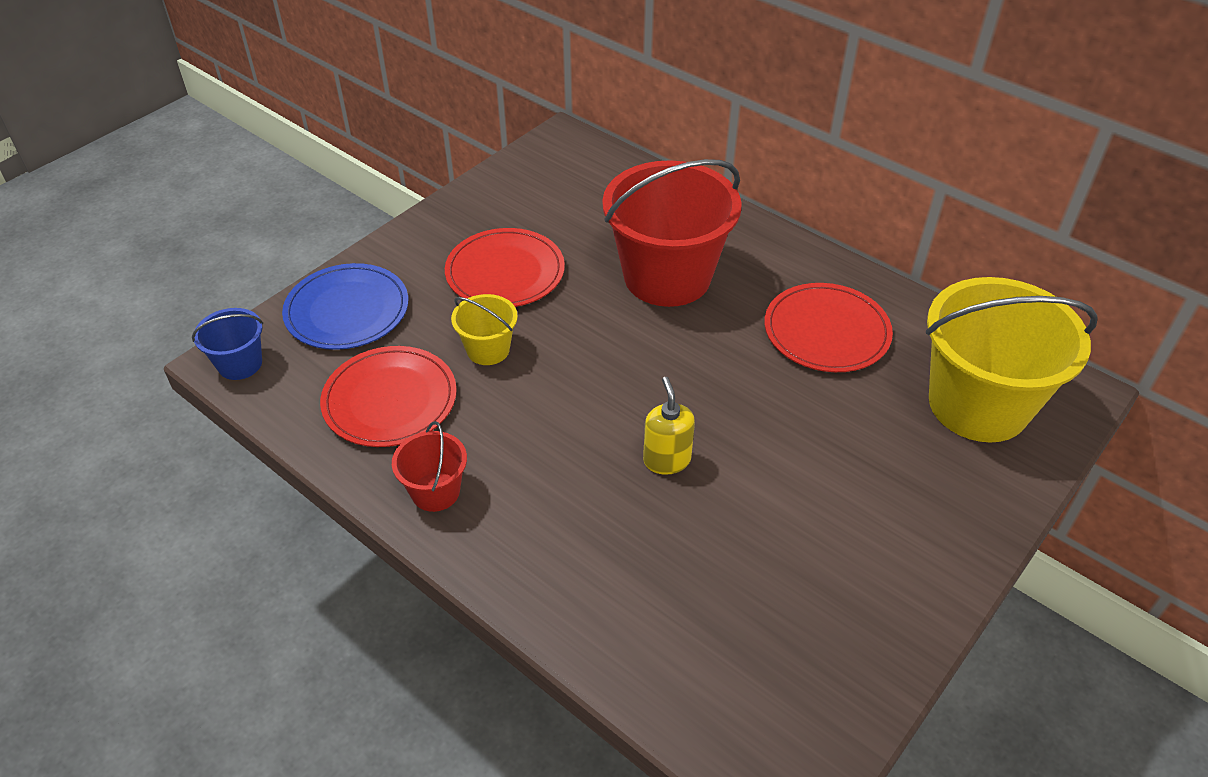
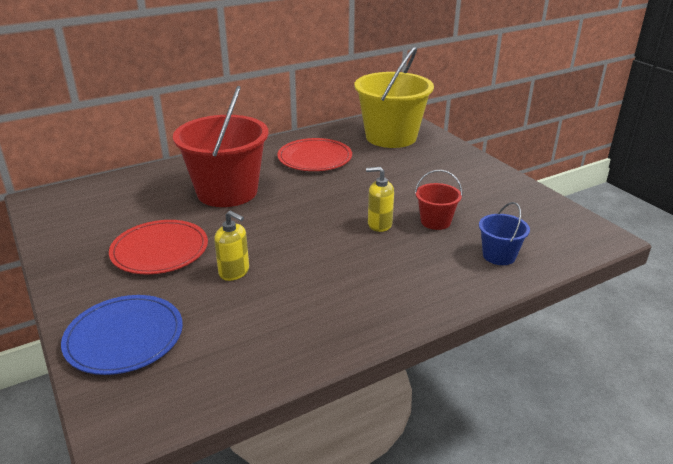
camera: 70 degrees left, 15 degrees down
(240, 364) = (132, 418): blue bucket -> blue bucket (499, 255)
(390, 400) = (250, 328): red plate -> none
(435, 492) = (358, 319): red bucket -> red bucket (435, 221)
(488, 349) = (234, 272): yellow bucket -> yellow soap dispenser

